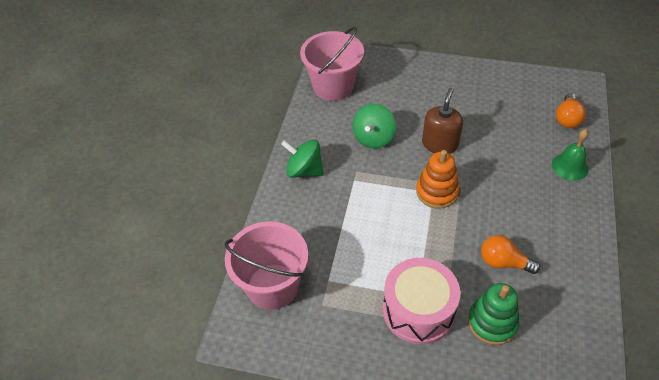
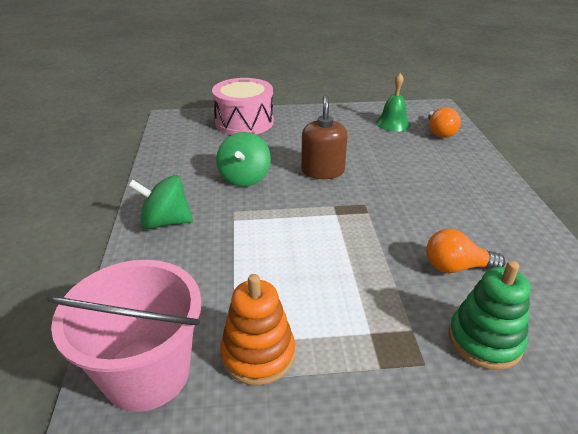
camera: 20 degrees left, 15 degrees down
(333, 87) = (182, 143): pink bucket -> none
(418, 310) = (380, 350): pink drum -> pink drum (244, 122)
(437, 192) = (340, 213): orange stacking toy -> orange stacking toy (258, 354)
(569, 166) = (468, 167): green bell -> green bell (392, 123)

